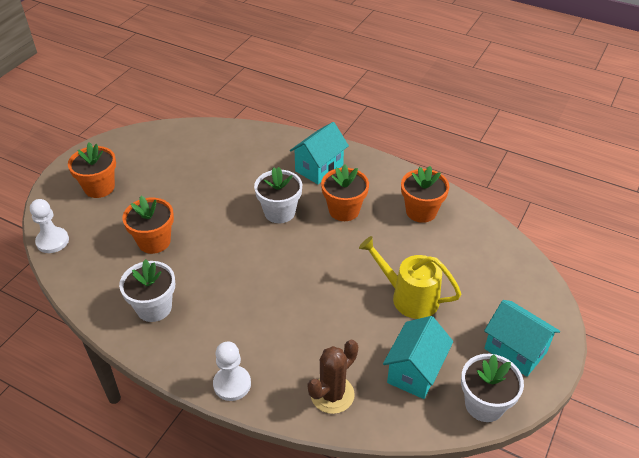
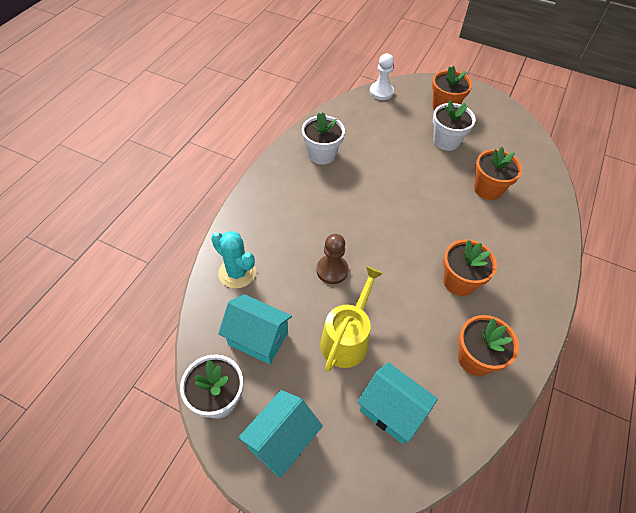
camera: 85 degrees right, 10 degrees up
(154, 241) = (390, 146): orange flower pot -> orange flower pot (488, 189)
(232, 384) = (250, 206): white pawn -> none
(279, 212) = (444, 228): white flower pot -> white flower pot (446, 141)
(319, 168) = (518, 258): turquoise house -> turquoise house (392, 411)
(330, 305) = (332, 270): none -> brown pawn
(332, 394) = (237, 273): brown cactus -> turquoise cactus

